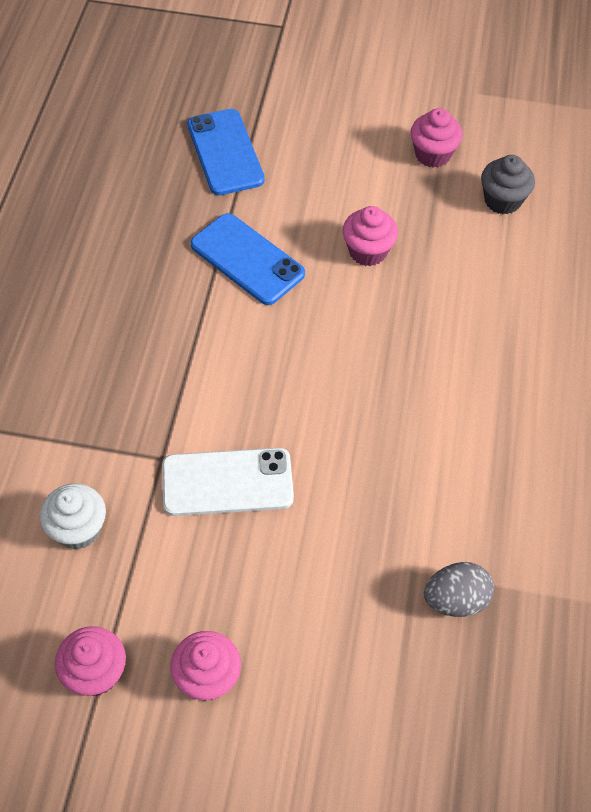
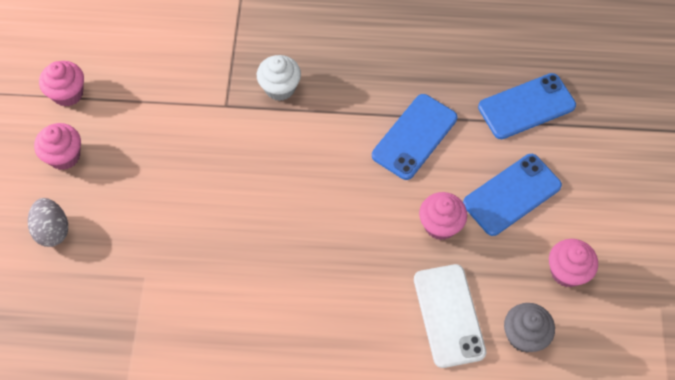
camera: 85 degrees right, 5 degrees up
(78, 529) = (167, 66): white cupcake -> white cupcake (280, 88)
(227, 482) = (209, 149): white phone -> white phone (448, 315)
(337, 183) = (512, 194): none -> blue phone
(455, 600) = (122, 309): grey egg -> grey egg (52, 230)

